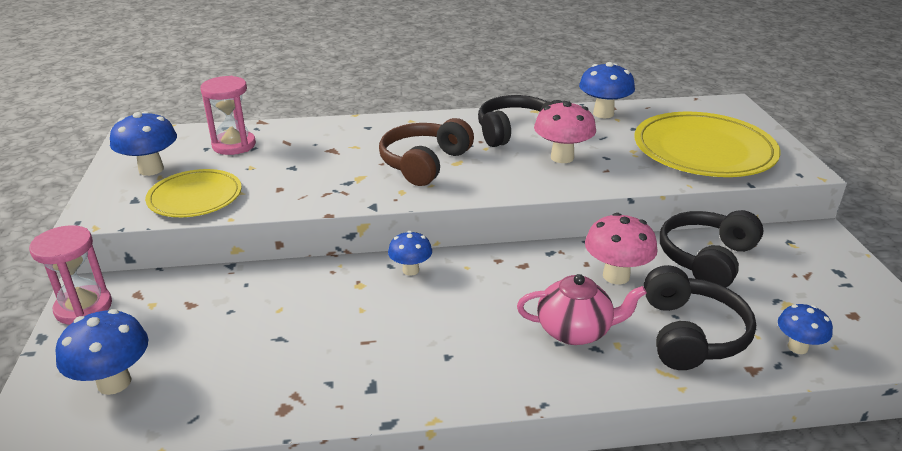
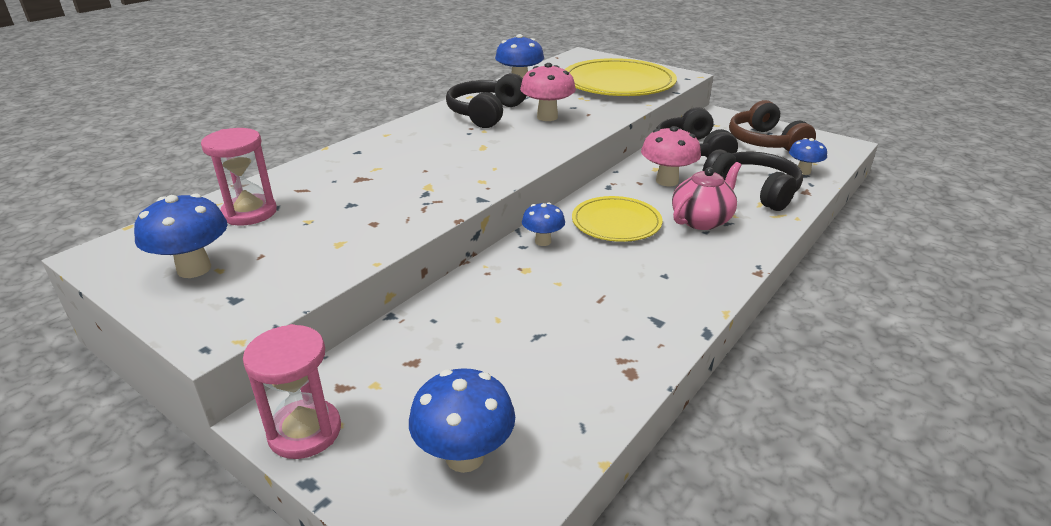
camera: 45 degrees left, 0 degrees up
(195, 197) = (301, 266): yellow plate -> yellow plate (616, 222)
(424, 163) = (459, 157): brown headphones -> brown headphones (765, 142)

